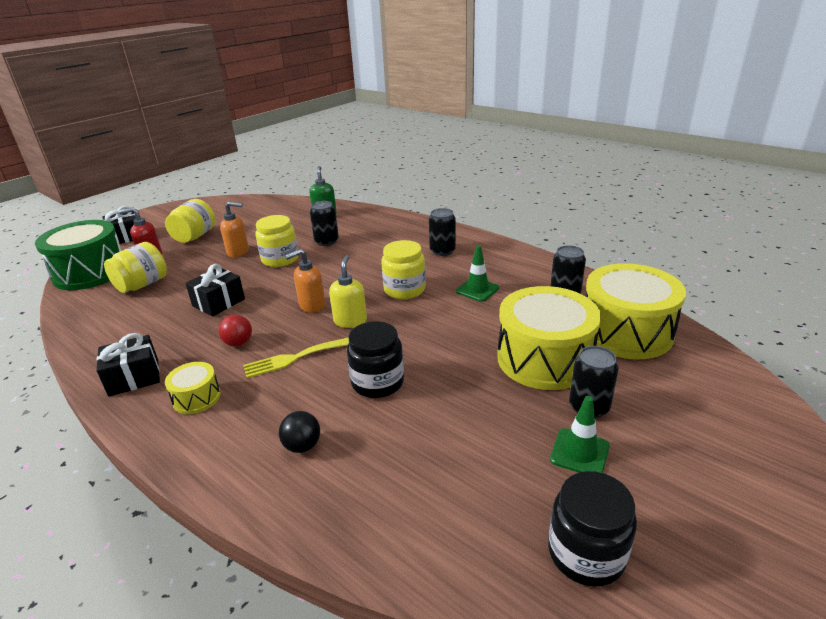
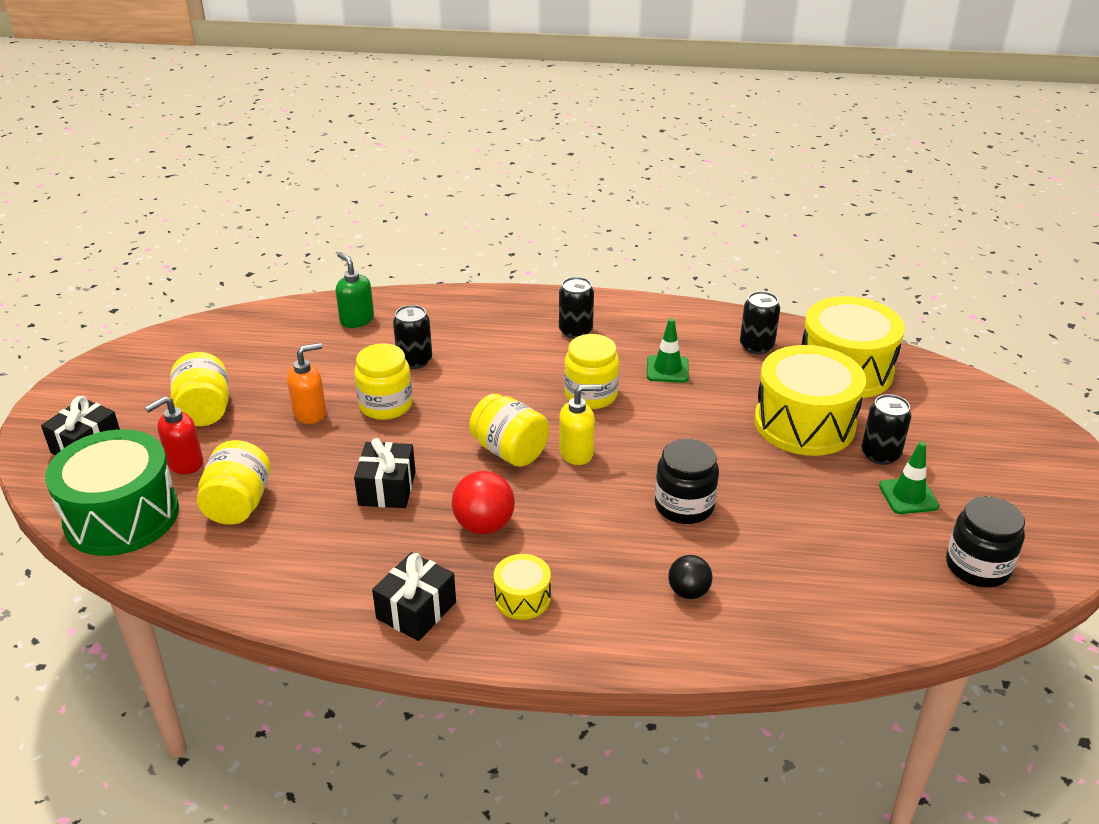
camera: 35 degrees left, 5 degrees up
(238, 343) = (484, 525): red ball -> red ball, size x1.53
(293, 358) = (569, 517): yellow fork -> none
(312, 305) = (509, 451): orange soap dispenser -> yellow jar
(350, 321) = (577, 453): yellow soap dispenser -> yellow soap dispenser turned 105 degrees clockwise

